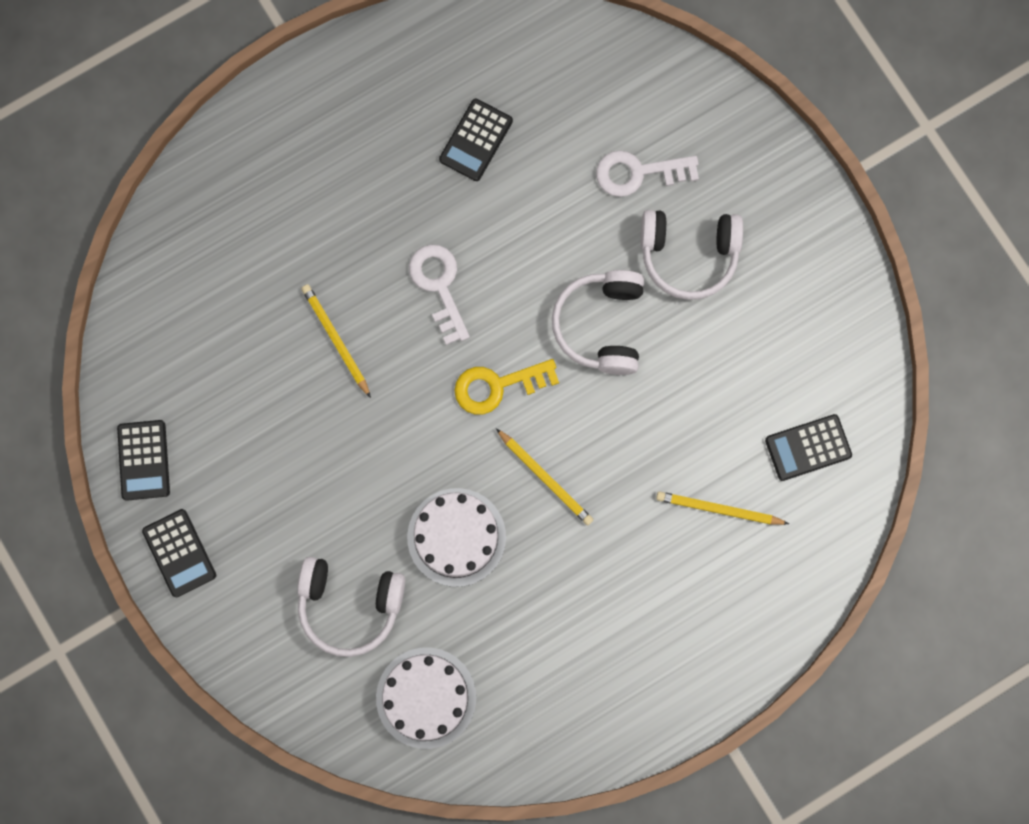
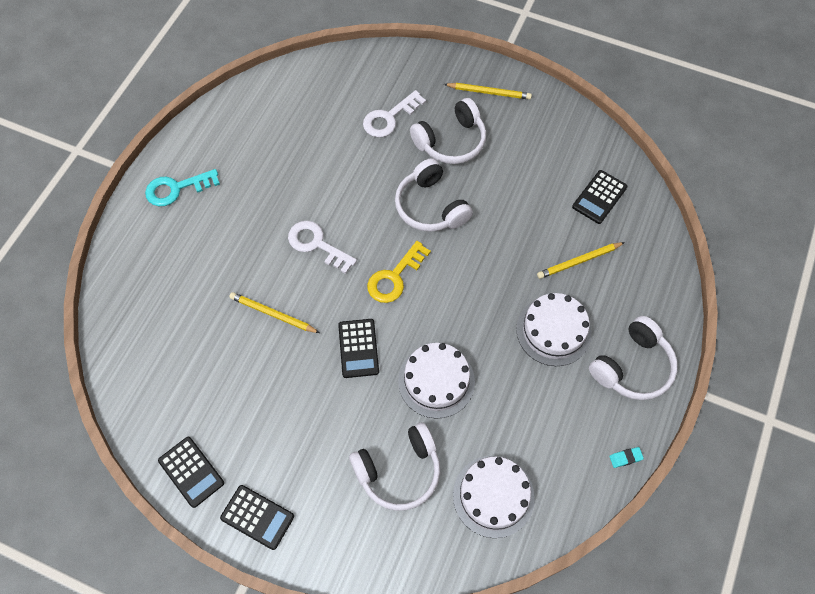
camera: 35 degrees left, 15 degrees down
(329, 106) = (177, 188): none -> turquoise key
(476, 140) = (281, 155): black calculator -> black calculator (358, 348)
(545, 478) = (464, 310): yellow pencil -> yellow pencil (489, 92)
(591, 756) = (625, 458): none -> turquoise eraser
(625, 569) = (553, 331): none -> white cake
(679, 669) = (632, 367): none -> white headphones

